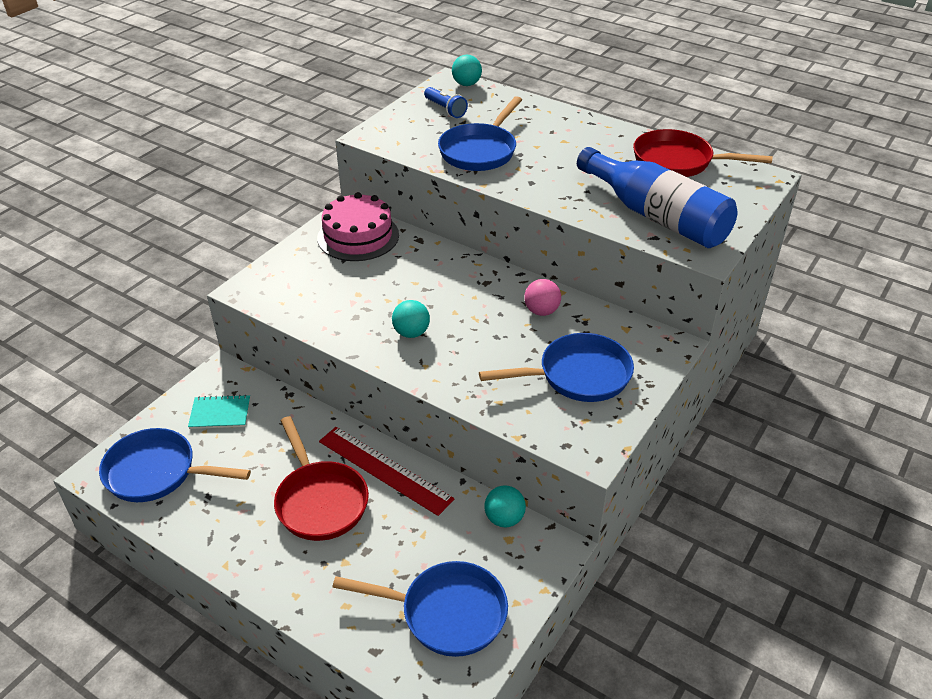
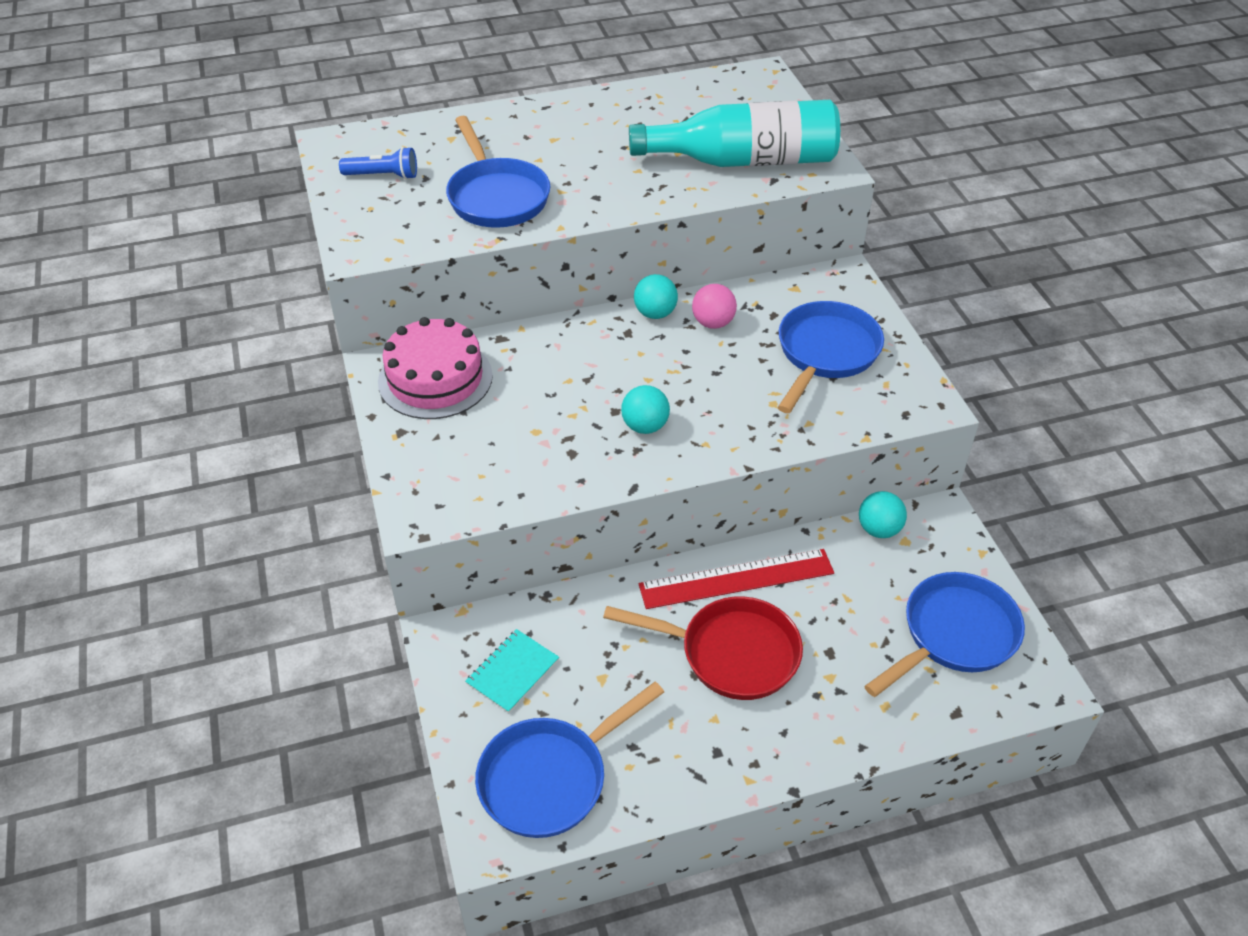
camera: 50 degrees left, 5 degrees up
(466, 84) = (355, 136): turquoise ball -> turquoise ball (655, 313)
(656, 216) = (744, 161): blue bottle -> turquoise bottle
(678, 161) = (678, 100): red pan -> none

